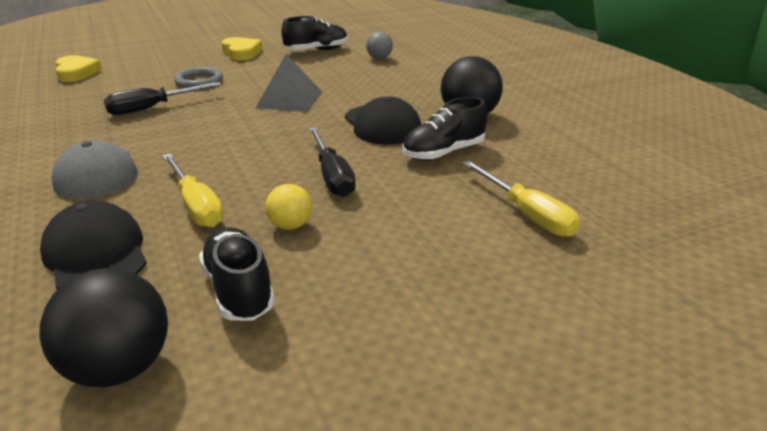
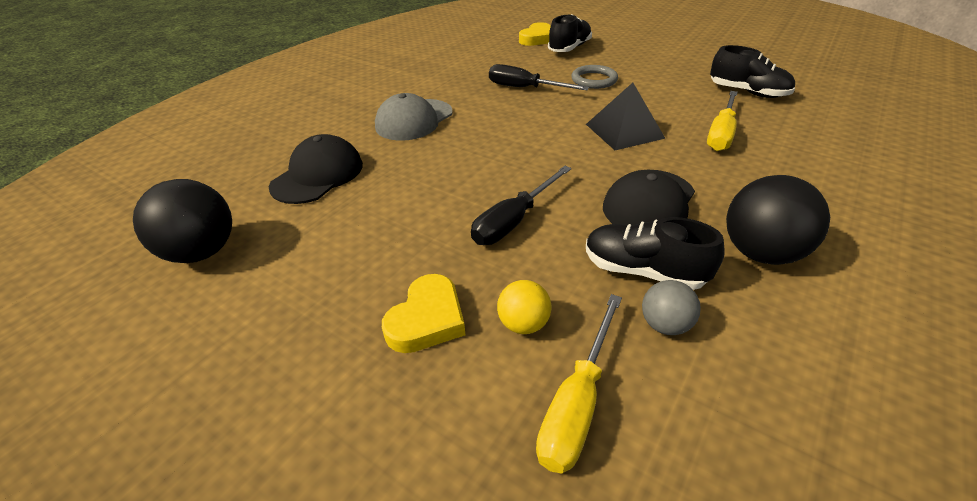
camera: 60 degrees right, 10 degrees up
(196, 206) = (405, 180): yellow screwdriver -> yellow screwdriver (721, 133)
(239, 290) = (309, 257): black shoe -> black shoe (569, 48)
(241, 53) = (675, 67): yellow heart -> yellow heart (427, 319)
(289, 99) = (624, 131): grey pyramid -> black pyramid
(290, 226) = (413, 238): yellow ball -> yellow ball (523, 324)
(379, 58) = (798, 130): grey ball -> grey ball (664, 325)

